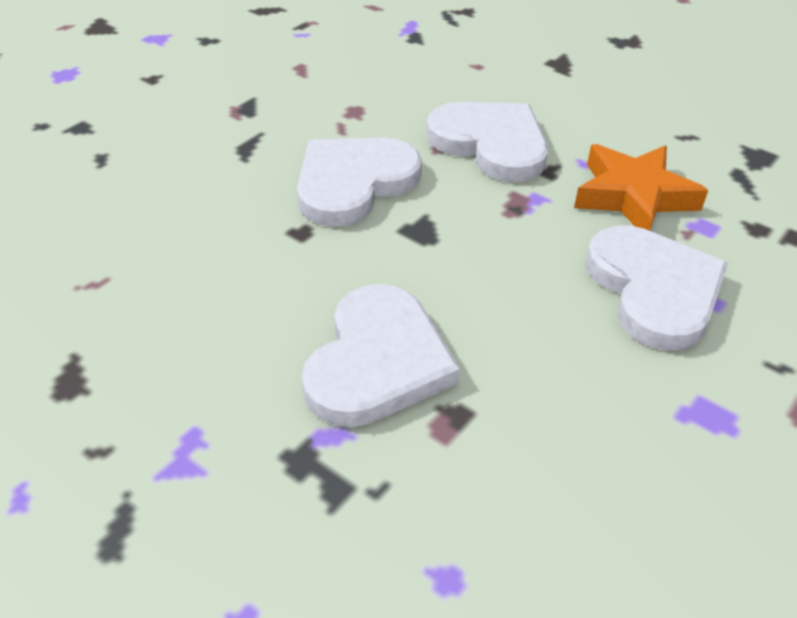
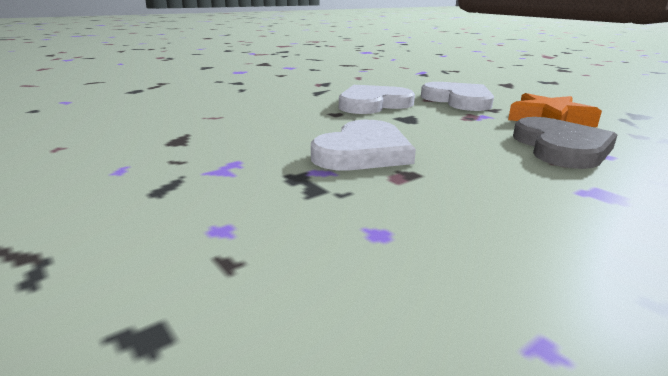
camera: 15 degrees right, 20 degrees down
(654, 290) = (561, 147): white heart -> grey heart

